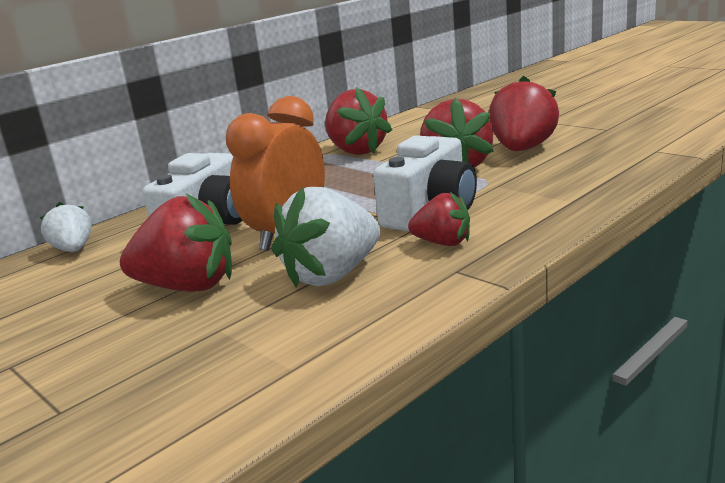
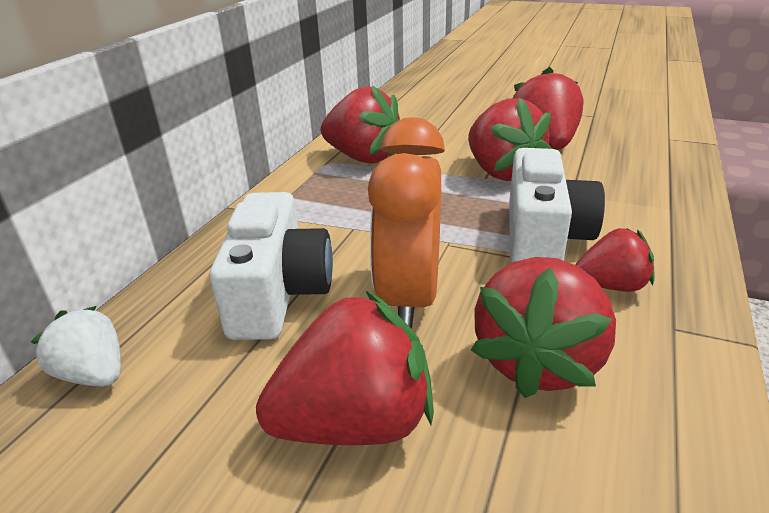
camera: 25 degrees left, 10 degrees up
(332, 275) = (538, 361): white strawberry -> red strawberry

